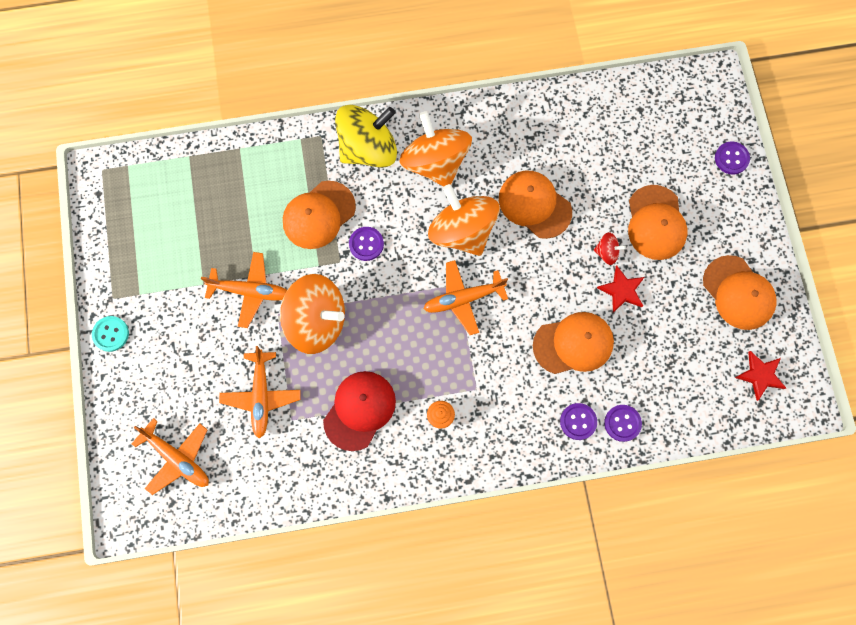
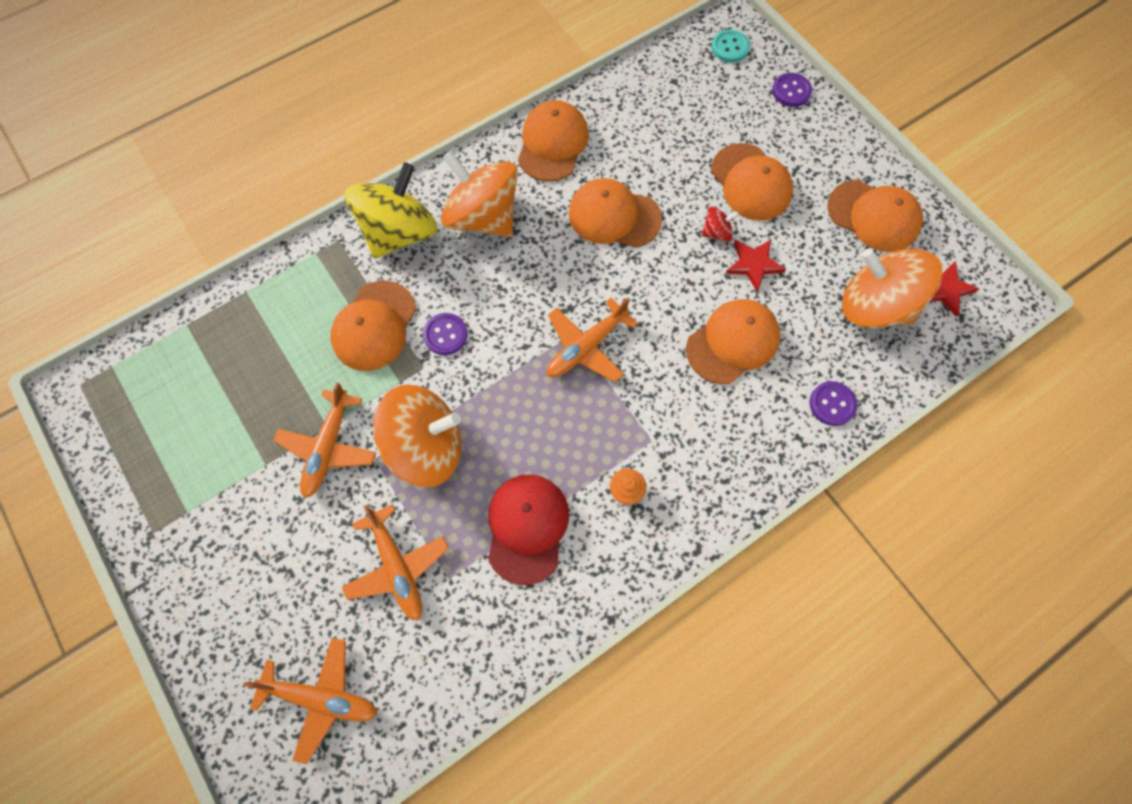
camera: 25 degrees left, 5 degrees down
(111, 334) = (168, 578): turquoise button -> turquoise button (730, 47)
(250, 291) = (329, 447): orange plane -> orange plane turned 120 degrees clockwise
(462, 231) = (549, 275): orange spinning top -> orange spinning top (874, 306)
(516, 124) = (552, 143): none -> orange cap
(578, 421) = (783, 424): purple button -> none

